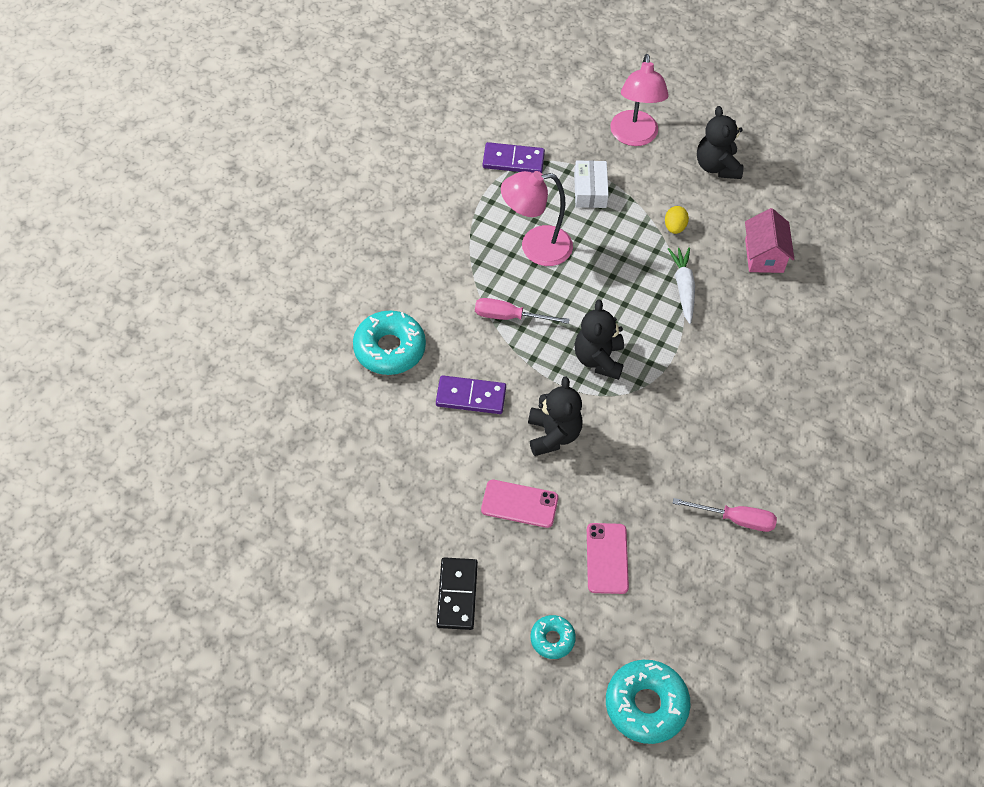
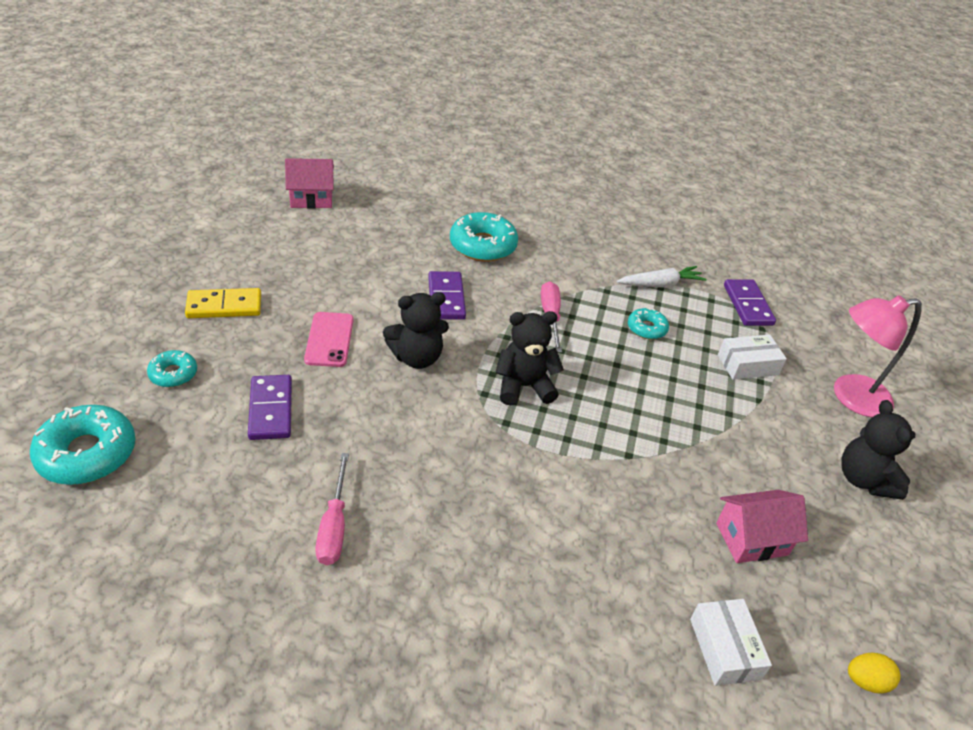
camera: 75 degrees right, 15 degrees down
(270, 501) = (311, 198): none -> pink house
(457, 595) = (224, 306): black domino -> yellow domino
(535, 247) = (646, 328): pink lamp -> turquoise donut
(607, 558) = (270, 409): pink phone -> purple domino
(674, 227) = (741, 442): yellow egg -> yellow egg (865, 681)
(683, 288) = (656, 455): white carrot -> white carrot (660, 284)
(717, 166) = (864, 479): black teddy bear -> black teddy bear turned 75 degrees counterclockwise
(846, 303) = (724, 648): none -> white box

